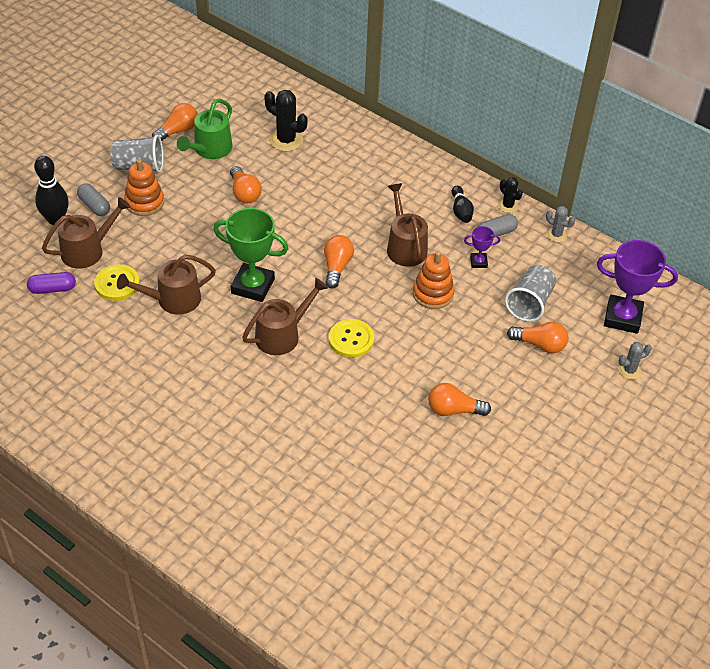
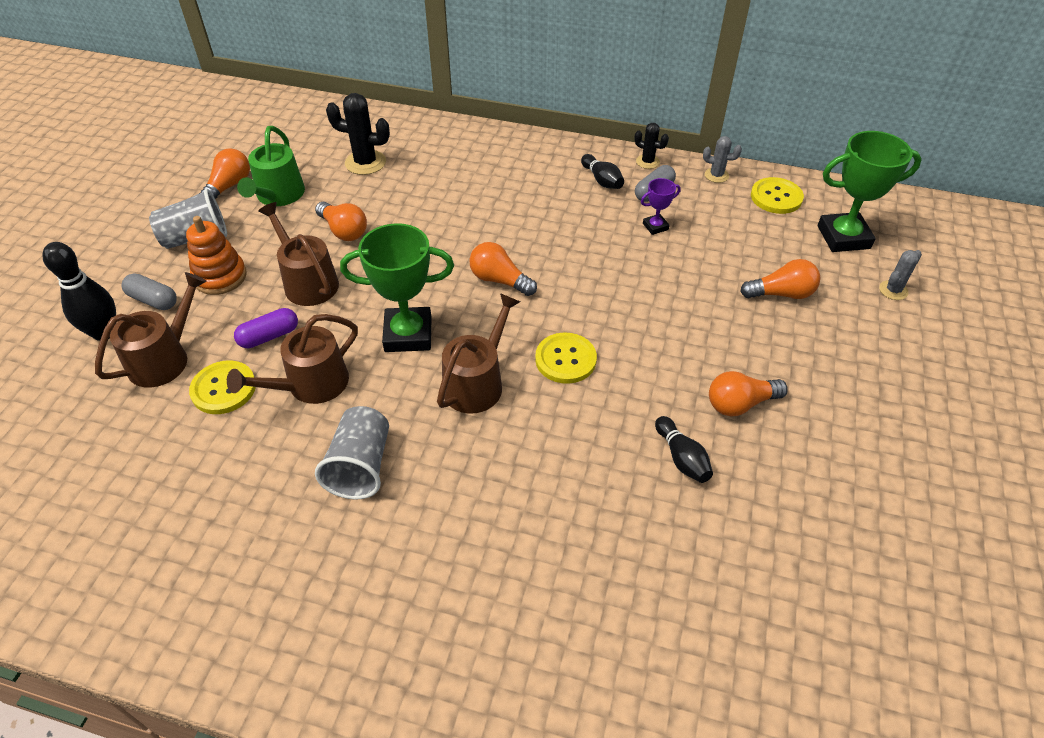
camera: 20 degrees left, 0 degrees up
(52, 289) = (131, 425): purple capsule -> purple capsule (269, 336)
(337, 267) = (499, 280): orange light bulb -> orange light bulb turned 45 degrees counterclockwise
(390, 430) = (681, 458): none -> black bowling pin
(405, 247) = (565, 234): brown watering can -> brown watering can (308, 282)
(433, 294) = (628, 275): orange stacking toy -> none
(529, 303) = (739, 253): grey cup -> grey cup (360, 466)
(592, 268) = (776, 197): none -> yellow button
(622, 317) = (843, 237): purple trophy -> green trophy

